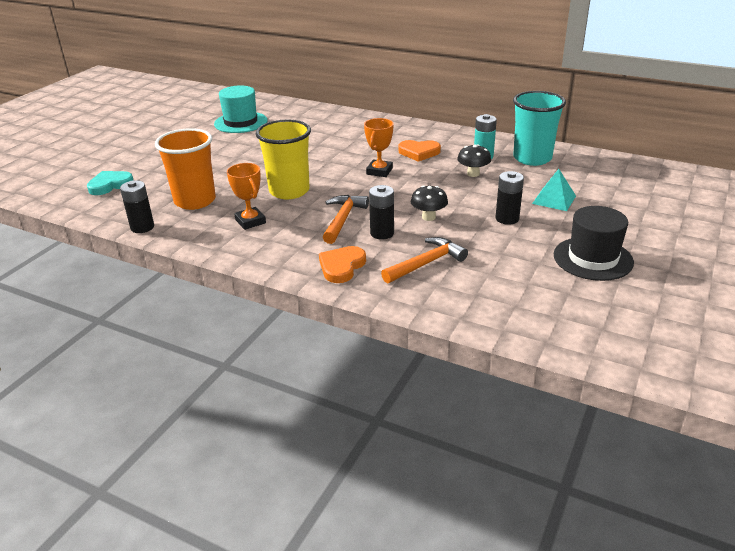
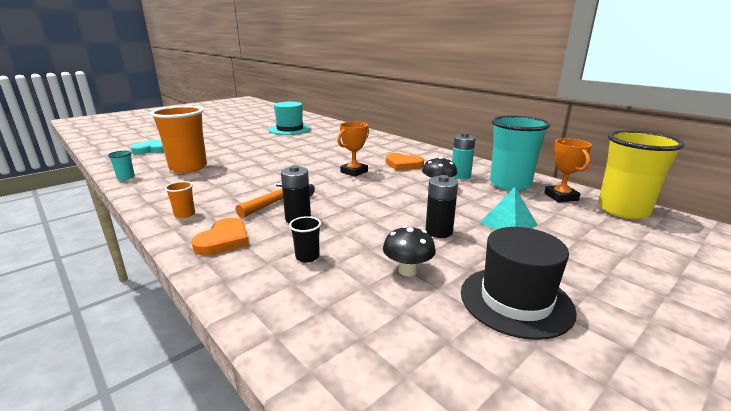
camera: 20 degrees right, 10 degrees down
(142, 227) = (126, 177): black battery -> turquoise cup
(250, 221) = (204, 188): orange trophy -> orange trophy (561, 197)
(272, 252) = (184, 214): none -> orange cup
(289, 191) = (264, 173): yellow cup -> yellow cup (623, 210)
(341, 267) = (224, 240): orange heart -> orange heart turned 150 degrees clockwise
(426, 263) = (307, 257): orange hammer -> black cup
(428, 217) = (358, 214): black mushroom -> black mushroom (407, 270)

